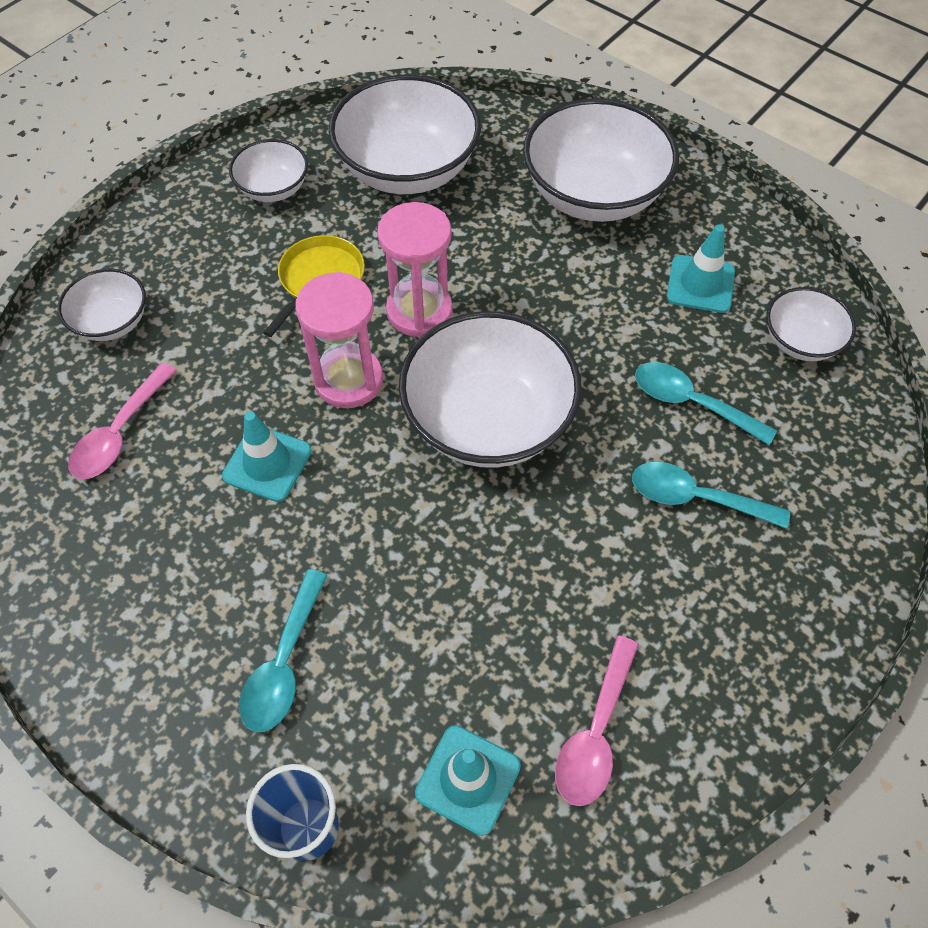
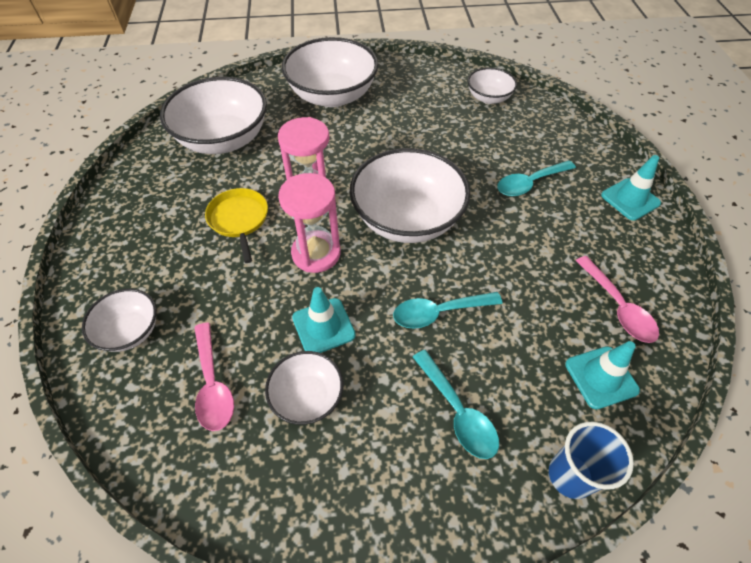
camera: 45 degrees left, 5 degrees down
(273, 188) = (153, 194): white bowl -> white bowl (307, 397)
(691, 403) = (480, 149): turquoise spoon -> turquoise spoon (439, 313)
(700, 284) = (424, 102): turquoise traffic cone -> turquoise traffic cone (630, 199)

